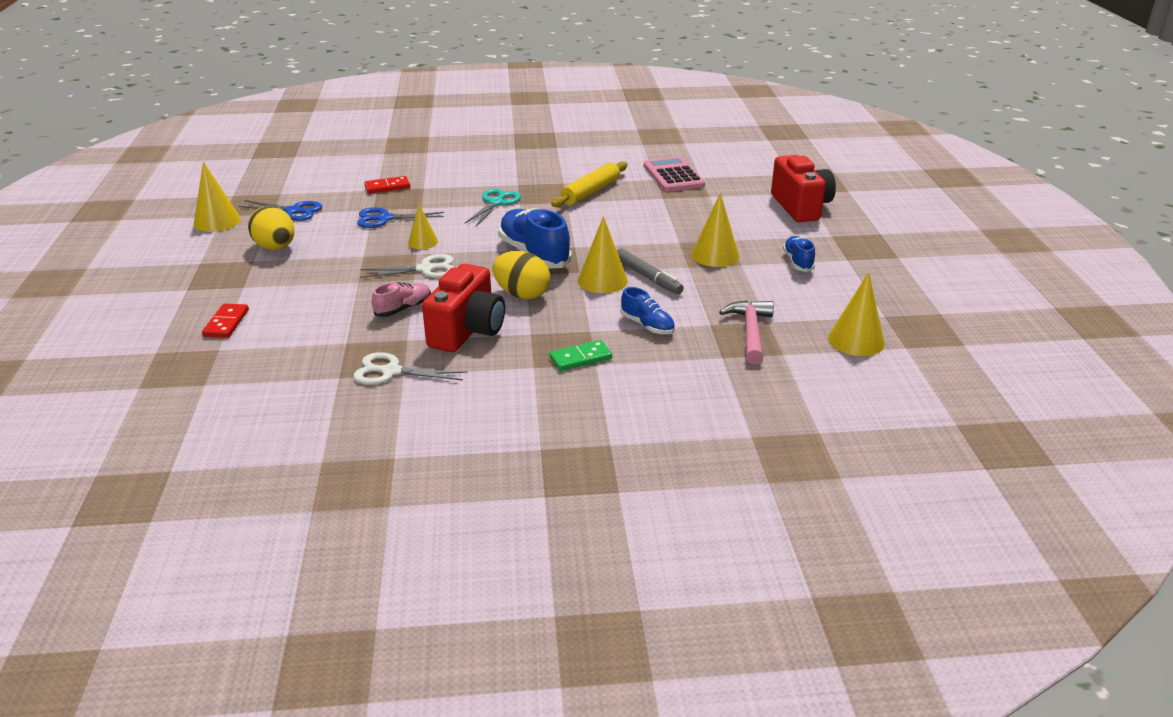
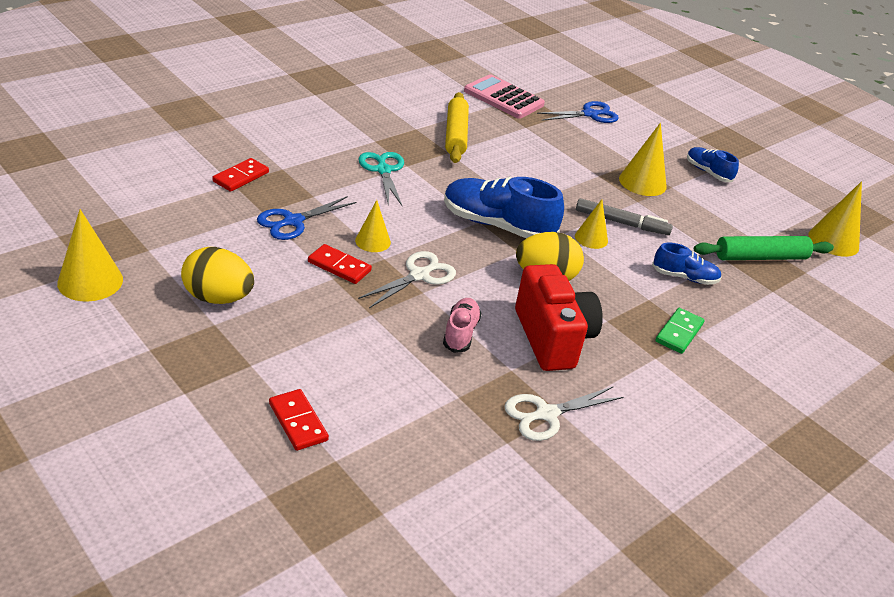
camera: 40 degrees left, 5 degrees up
(293, 211) = (171, 239): blue scissors -> blue scissors (590, 114)
(377, 250) = (339, 266): none -> red domino
(602, 280) = (591, 238): yellow cone -> yellow cone, size x0.64
(750, 332) = (760, 257): pink hammer -> green rolling pin
(800, 207) = (642, 111): red camera -> none

